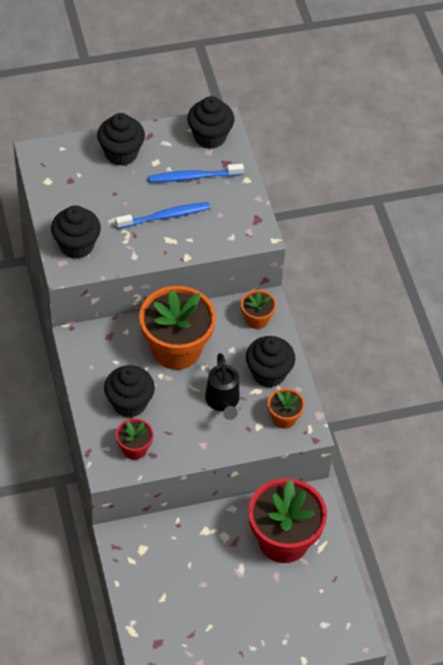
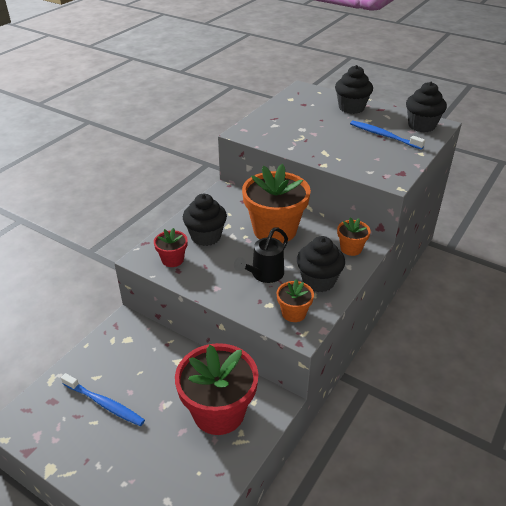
camera: 50 degrees right, 15 degrees down
(76, 245) = (263, 127): black cupcake -> none
(165, 216) = (338, 142): blue toothbrush -> blue toothbrush (104, 404)

